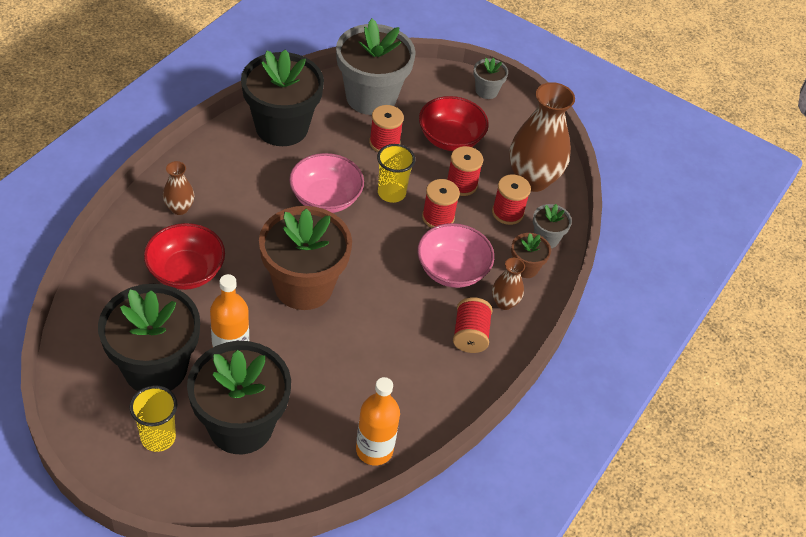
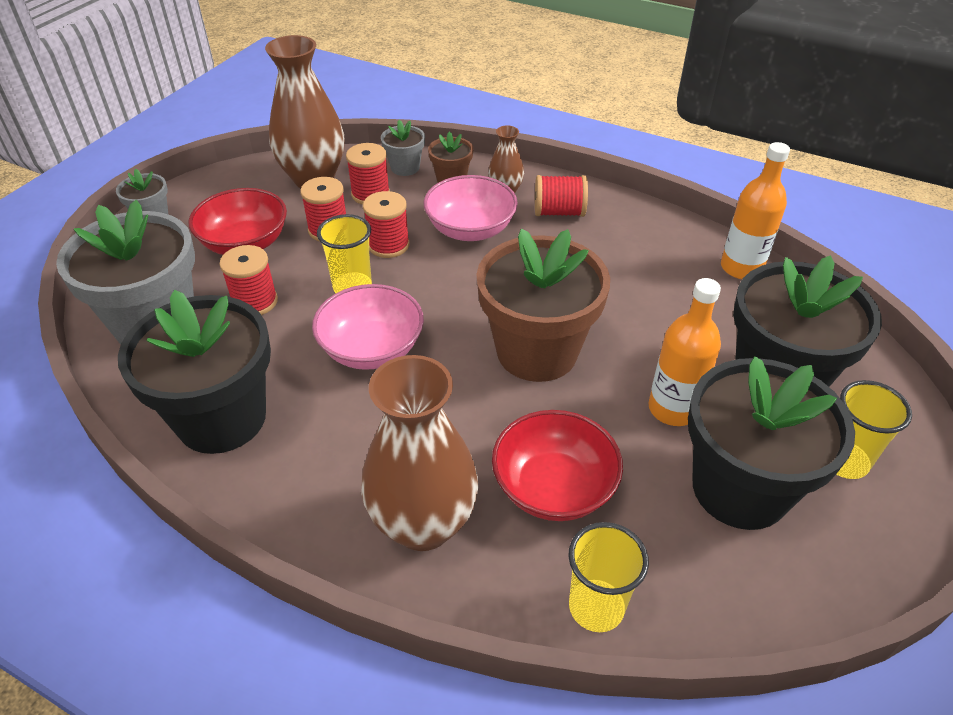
camera: 90 degrees left, 5 degrees down
(102, 274) = (596, 607): none -> yellow cup
(179, 208) = (423, 524): brown vase -> brown vase, size x2.06

